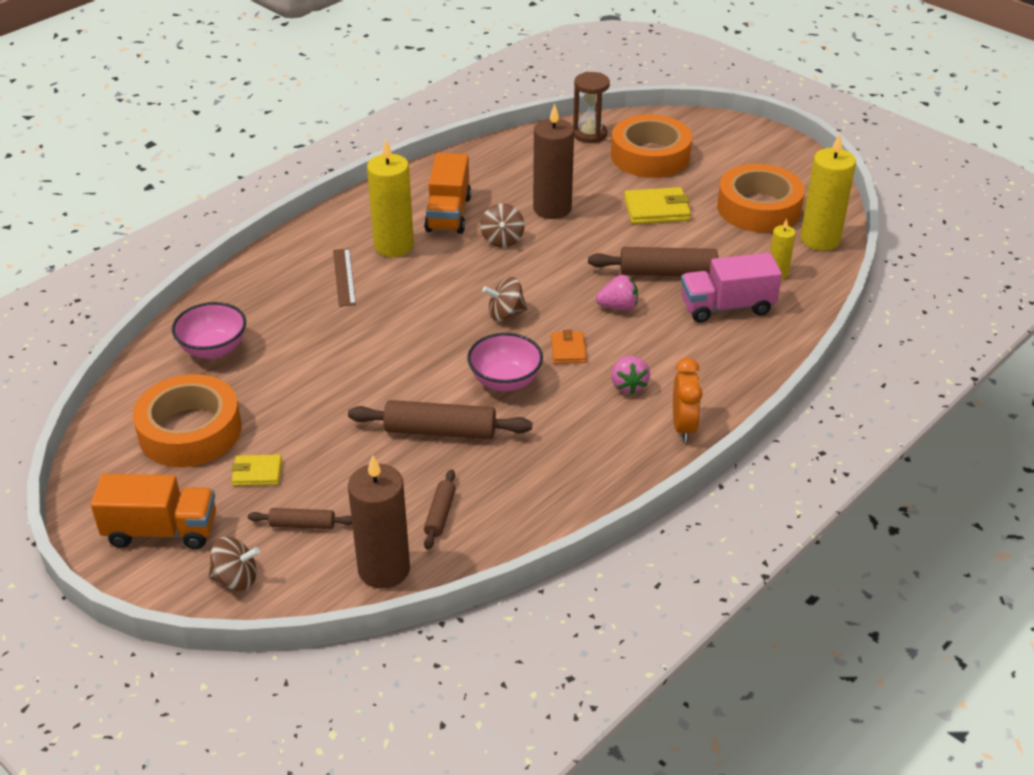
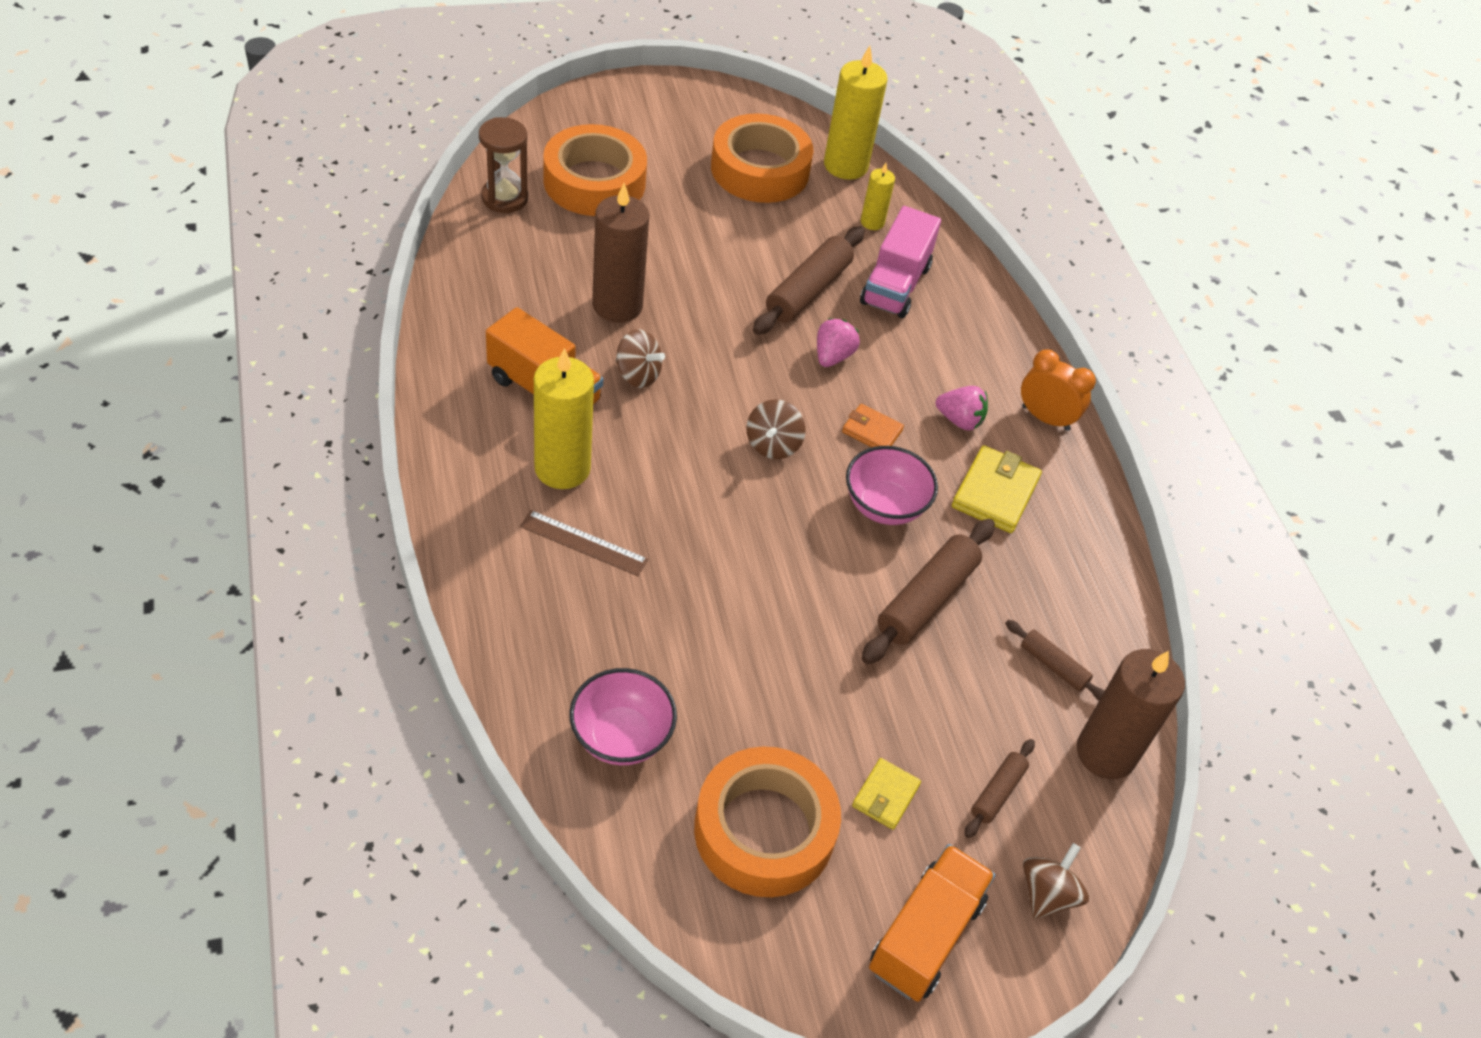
camera: 65 degrees left, 10 degrees up
(657, 210) = (695, 235): yellow wallet -> yellow wallet (995, 493)

